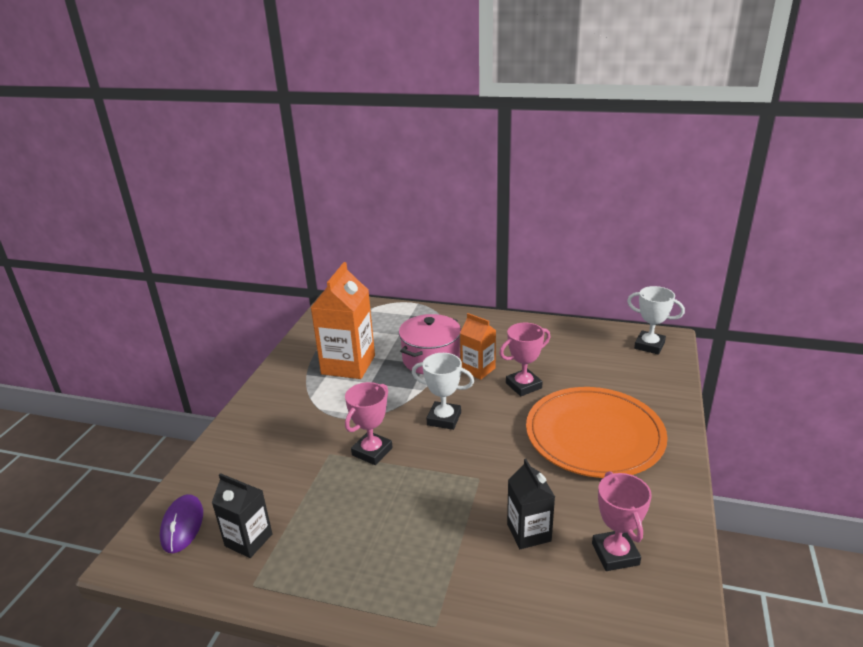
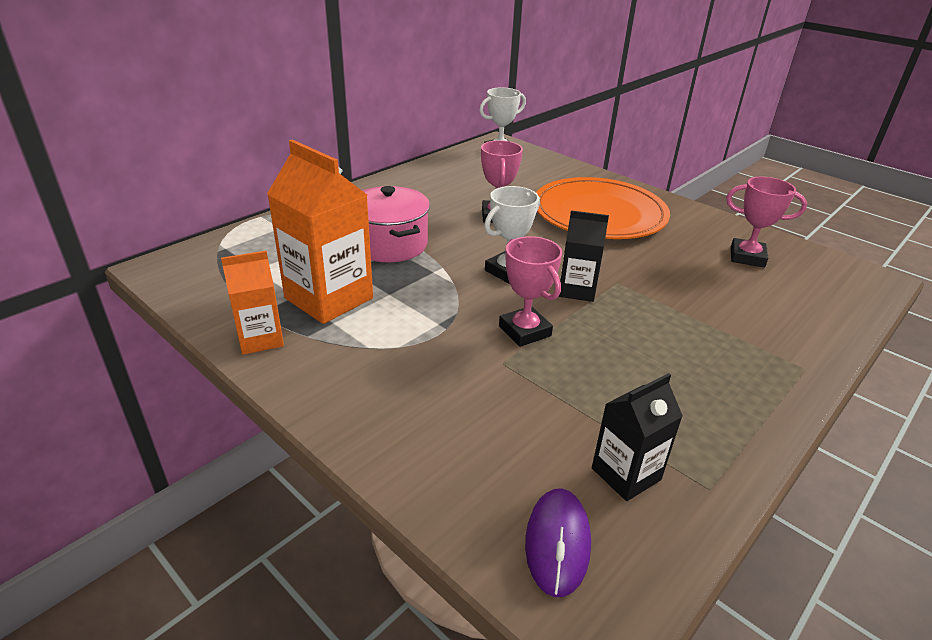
camera: 65 degrees left, 5 degrees up
(182, 525) = (557, 543): purple mouse -> purple mouse turned 75 degrees clockwise
(478, 369) = (443, 227): orange carton -> orange carton (260, 339)
(529, 532) = (705, 283): black carton -> black carton (577, 290)

